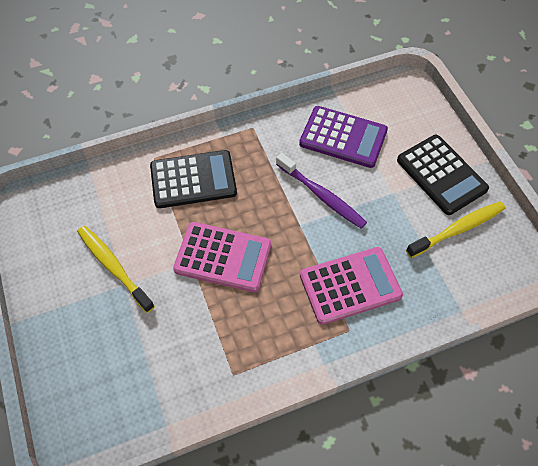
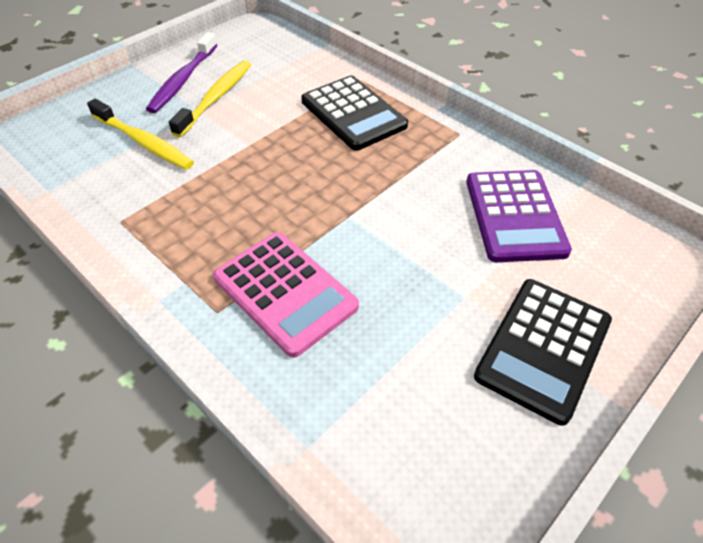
camera: 65 degrees right, 10 degrees down
(223, 257) = (266, 166): pink calculator -> none
(322, 196) = (406, 223): purple toothbrush -> purple toothbrush (183, 80)
(457, 229) = (456, 400): yellow toothbrush -> yellow toothbrush (144, 142)

